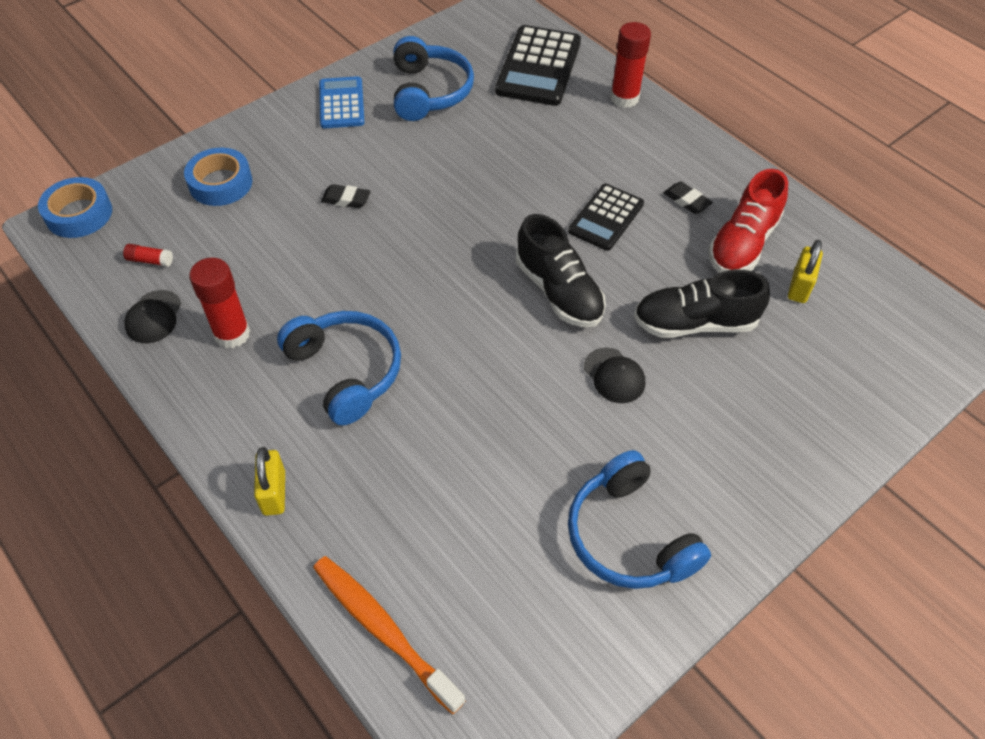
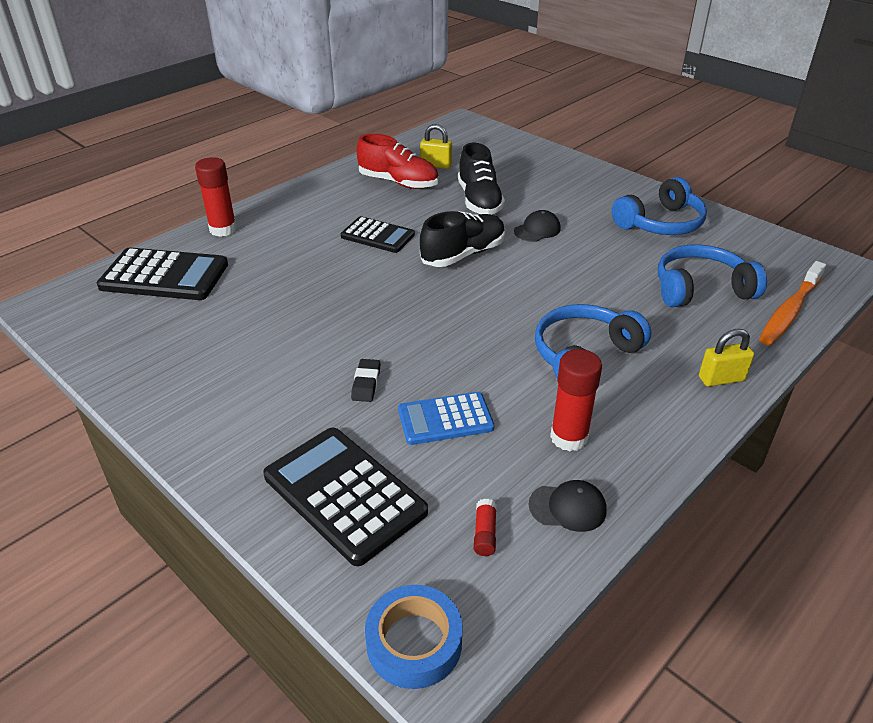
camera: 95 degrees left, 15 degrees down
(220, 183) = (344, 494): blue tape -> black calculator
(341, 103) = (201, 409): blue calculator -> blue calculator (445, 419)
(429, 92) = (191, 343): blue headphones -> blue headphones (701, 289)
(687, 201) = (355, 202): black eraser -> none

